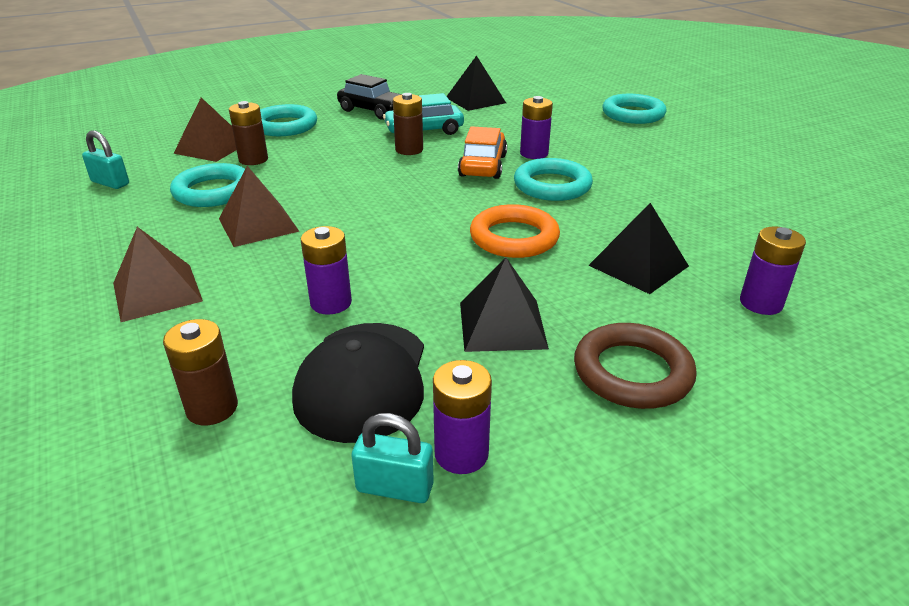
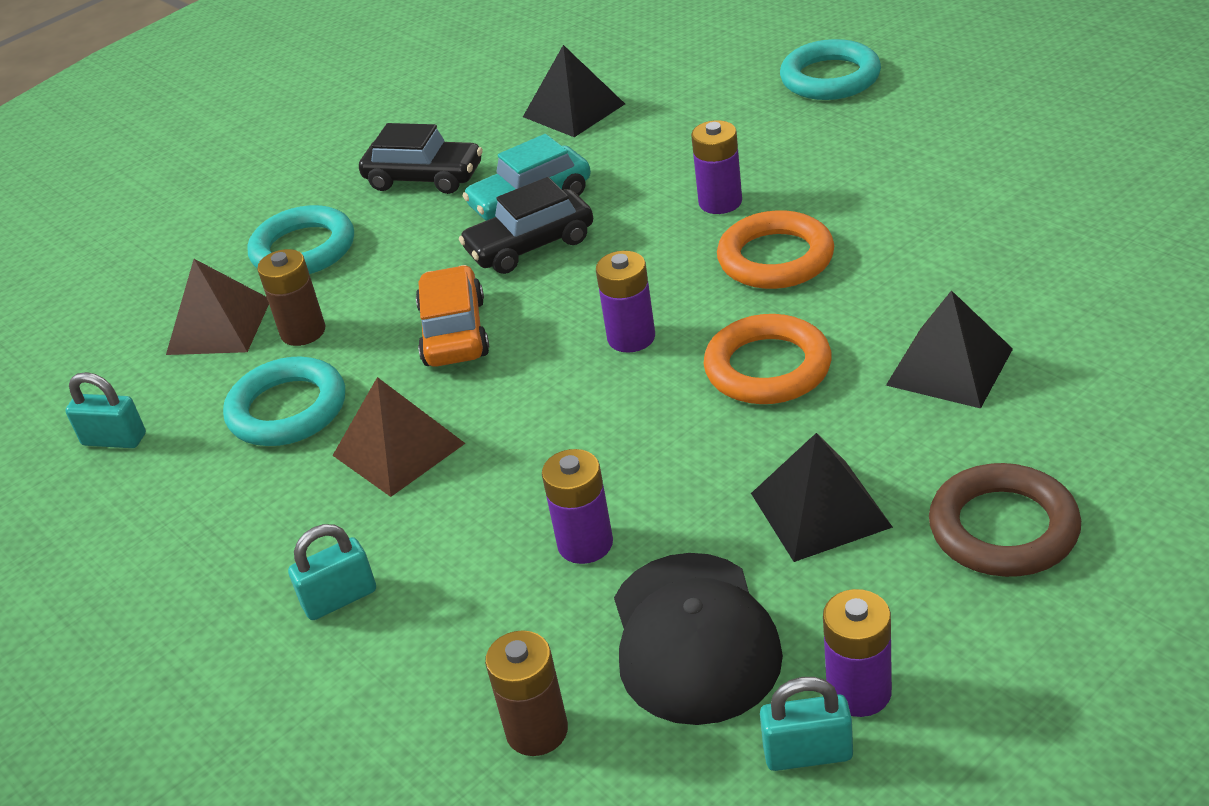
camera: 10 degrees left, 5 degrees up
(157, 292) = (340, 598): brown pyramid -> turquoise padlock
(409, 150) = (530, 246): brown battery -> black car
(483, 166) = (657, 247): orange car -> orange car (454, 332)
(552, 186) = (775, 258): turquoise ring -> orange ring
(761, 303) = (1119, 382): purple battery -> purple battery (631, 338)

